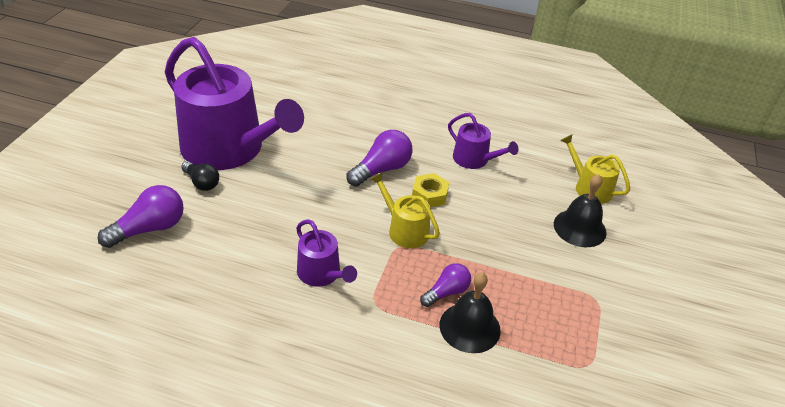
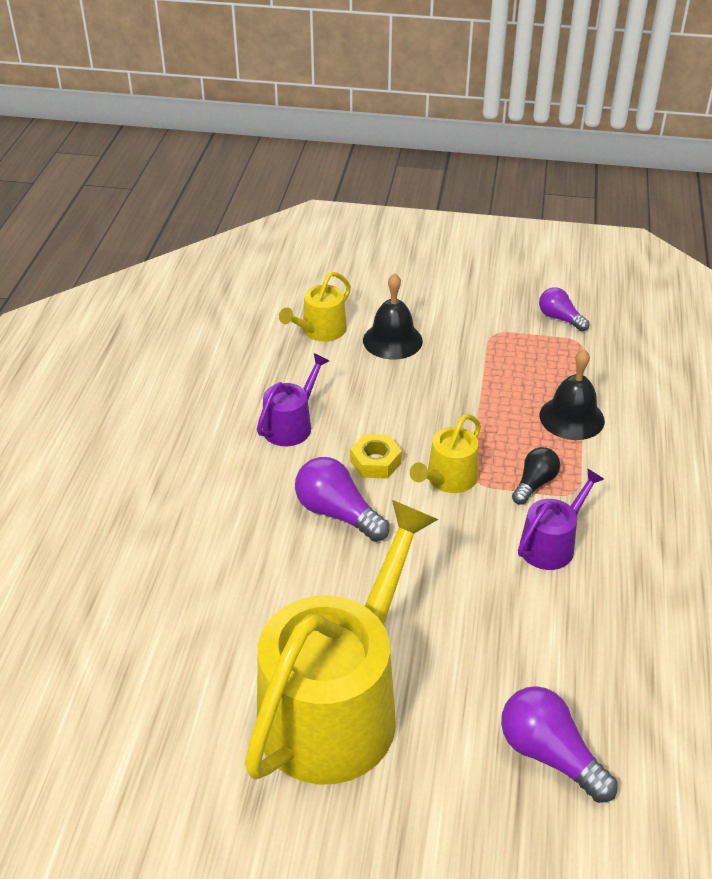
camera: 95 degrees left, 0 degrees up
(202, 183) = (429, 719): black light bulb -> black light bulb (534, 484)
(229, 149) = (337, 705): purple watering can -> yellow watering can
(446, 292) = (532, 437): purple light bulb -> purple light bulb (560, 318)

